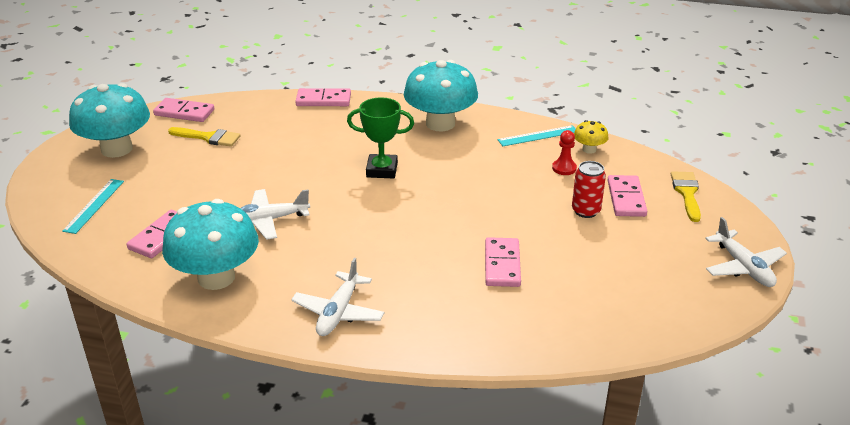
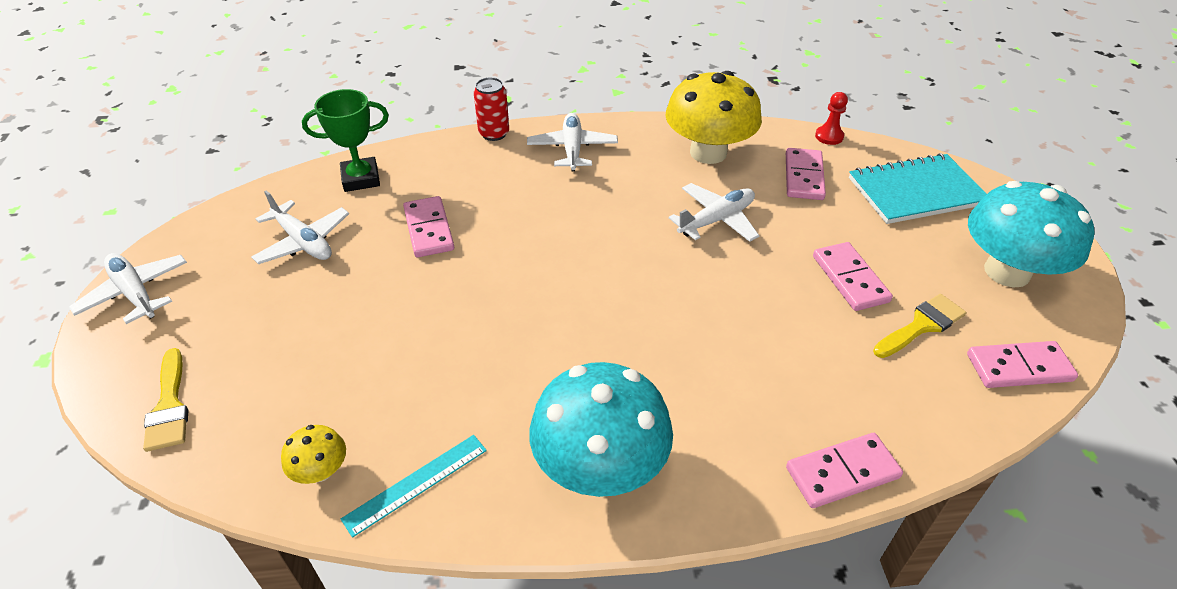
camera: 160 degrees right, 10 degrees up
(94, 205) = (916, 192): turquoise ruler -> turquoise notebook
(208, 137) = (921, 325): yellow brush -> yellow brush turned 150 degrees clockwise
(216, 277) = (708, 152): turquoise mushroom -> yellow mushroom
(382, 170) = (635, 330): green trophy -> green trophy (361, 179)
(564, 168) = (364, 409): red pawn -> red pawn (829, 136)
(585, 211) = (330, 331): red can -> red can (494, 133)
(611, 278) = (303, 242): none -> white plane
(626, 198) = (269, 369): pink domino -> pink domino (850, 279)

